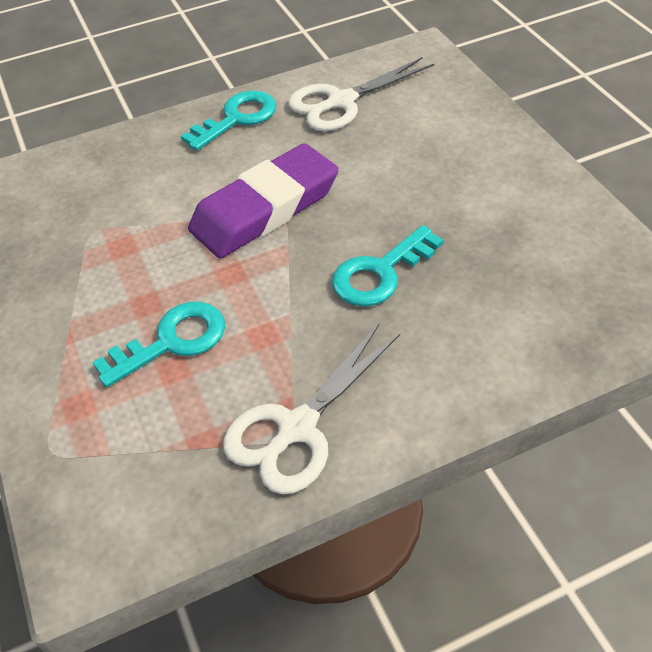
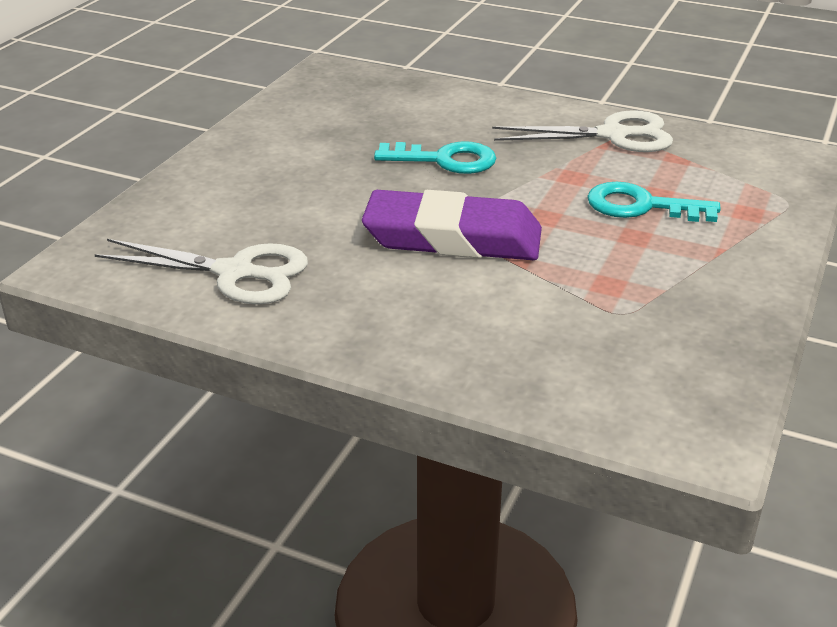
camera: 135 degrees left, 15 degrees down
(237, 118) = (344, 325): turquoise key -> none

